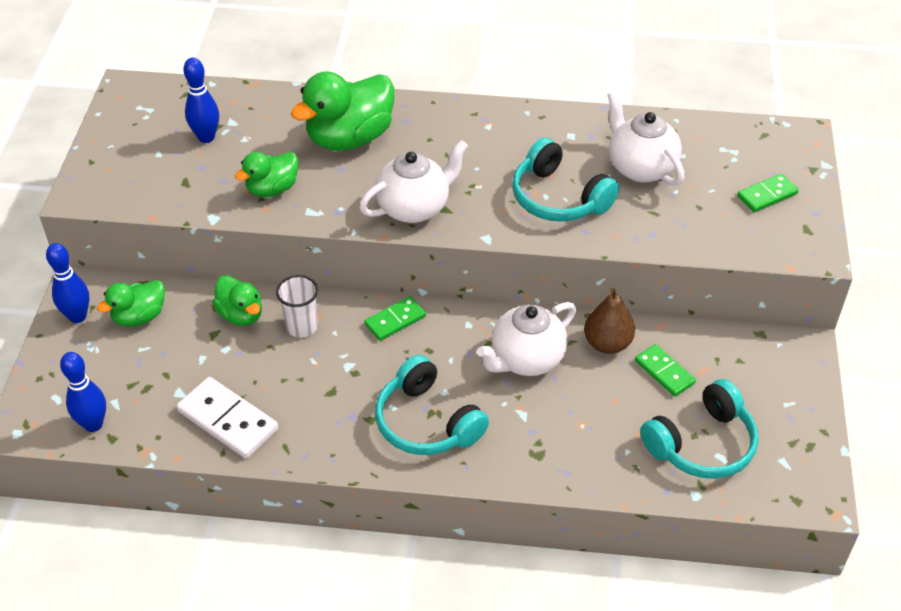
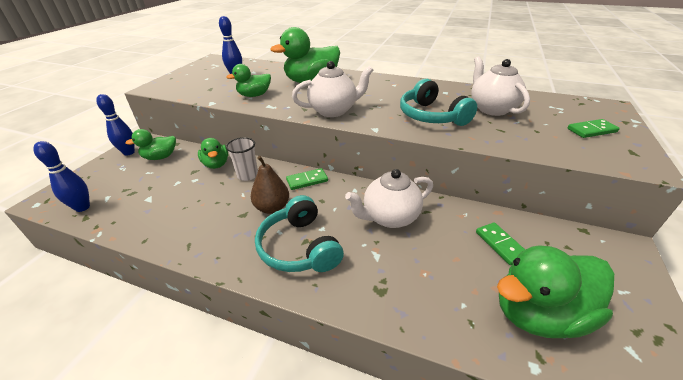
camera: 15 degrees right, 10 degrees down
(228, 420) = (164, 220): white domino -> none
(607, 343) = (454, 217): brown pear -> brown pear (272, 208)
(702, 444) = (538, 313): turquoise headphones -> green duck

